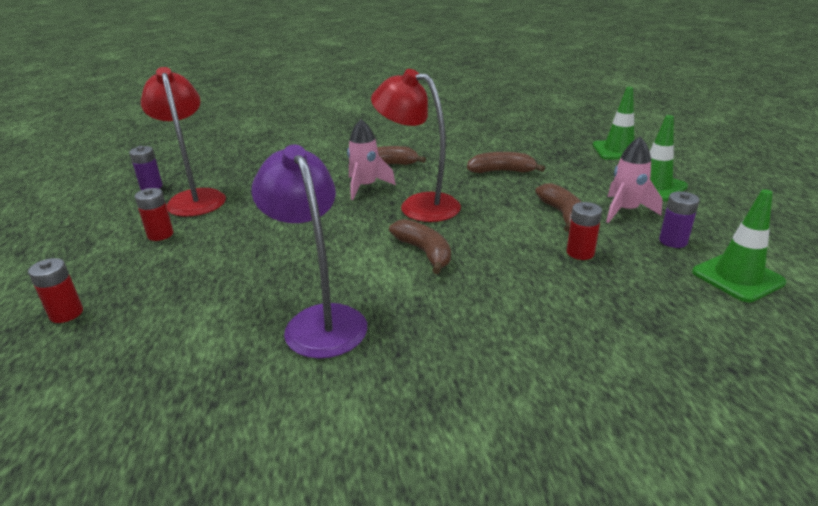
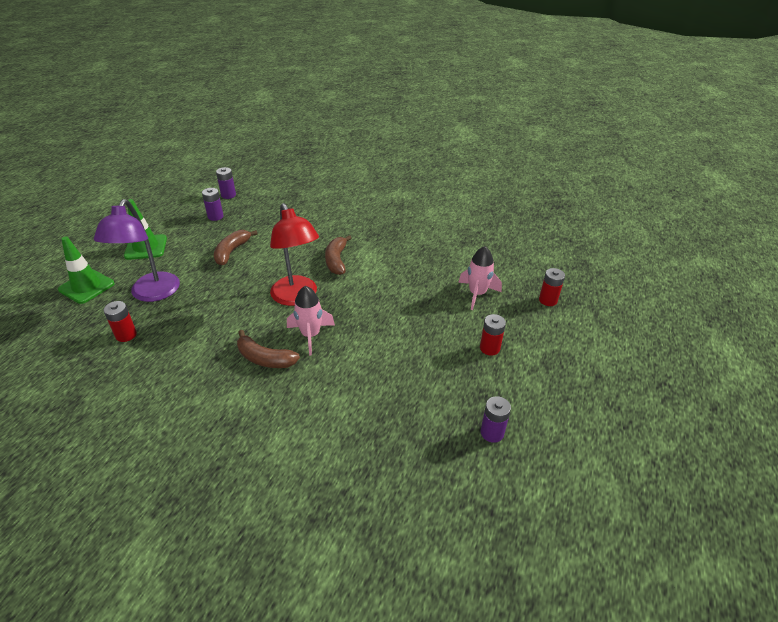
camera: 150 degrees left, 10 degrees up
(195, 198) = (453, 388): red lamp -> none
(319, 320) = (419, 246): purple lamp -> purple lamp (151, 294)
(501, 171) = (198, 305): brown banana -> none
(580, 253) = (265, 229): red battery -> red battery (126, 335)
(625, 211) = (197, 240): pink rocket -> pink rocket (477, 294)
(737, 277) = (228, 195): green traffic cone -> purple battery

